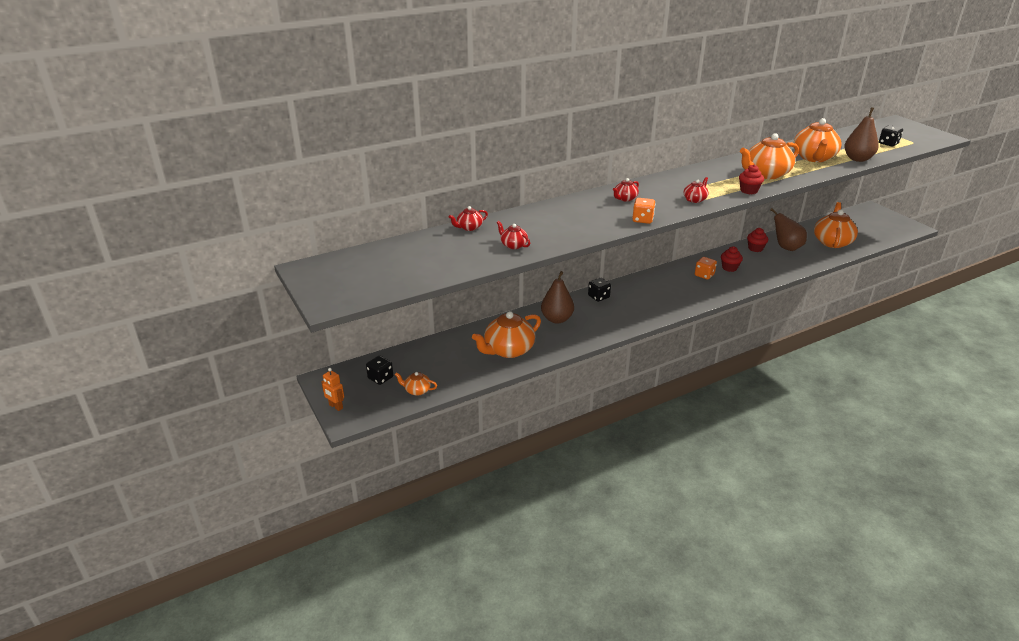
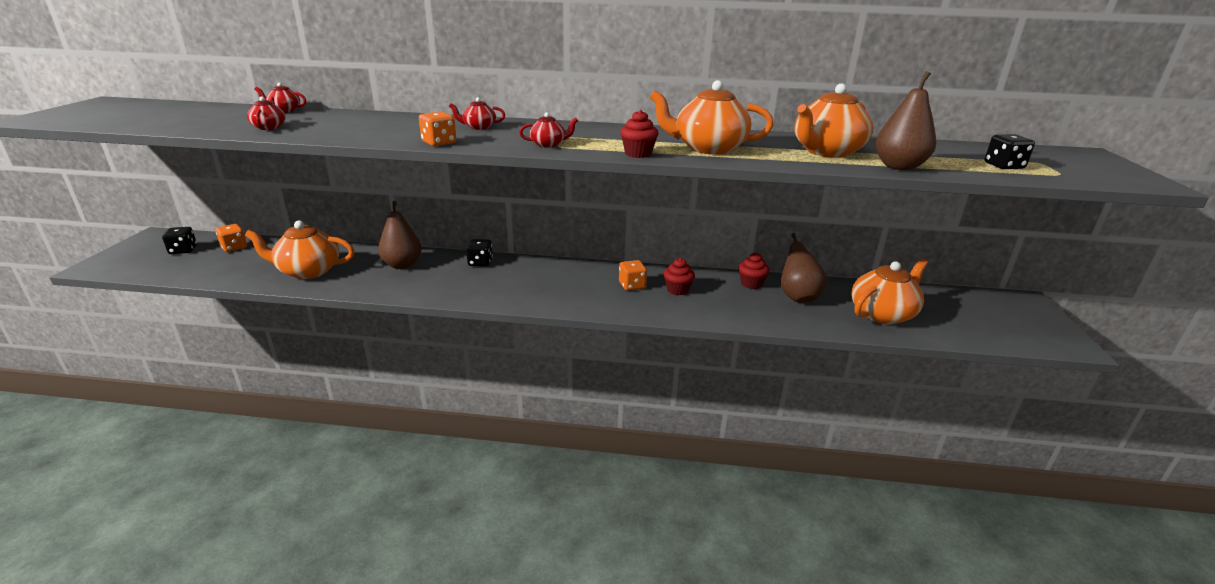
camera: 35 degrees right, 5 degrees down
(335, 406) = (112, 255): orange robot -> none
(414, 359) = (234, 247): none -> orange dice
(417, 390) = (179, 269): orange teapot -> none

